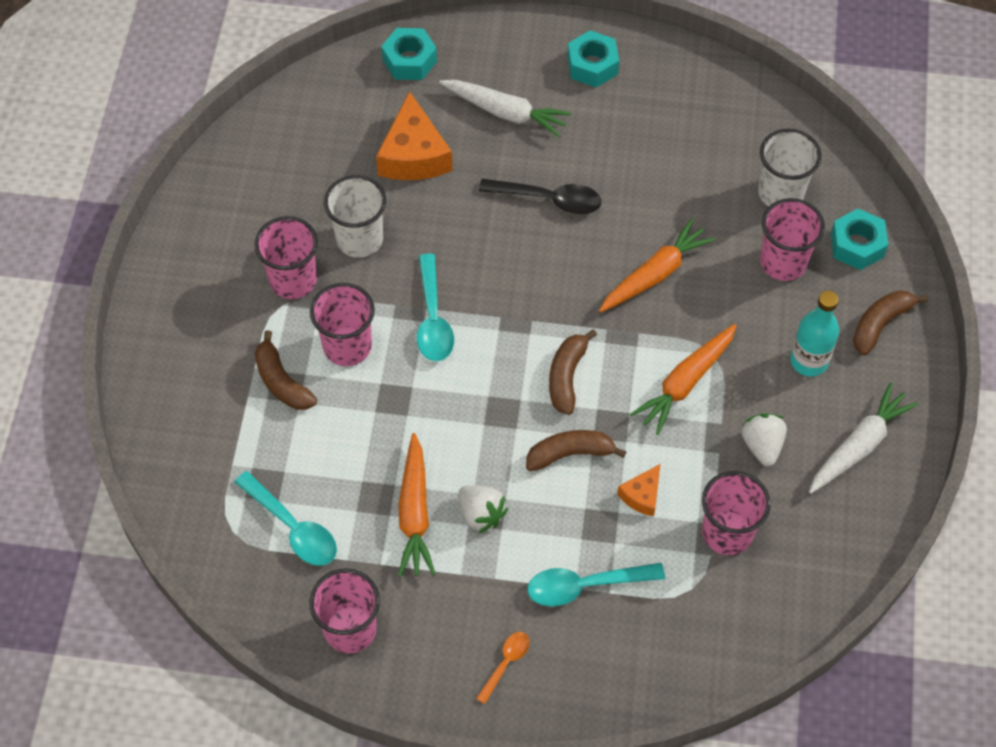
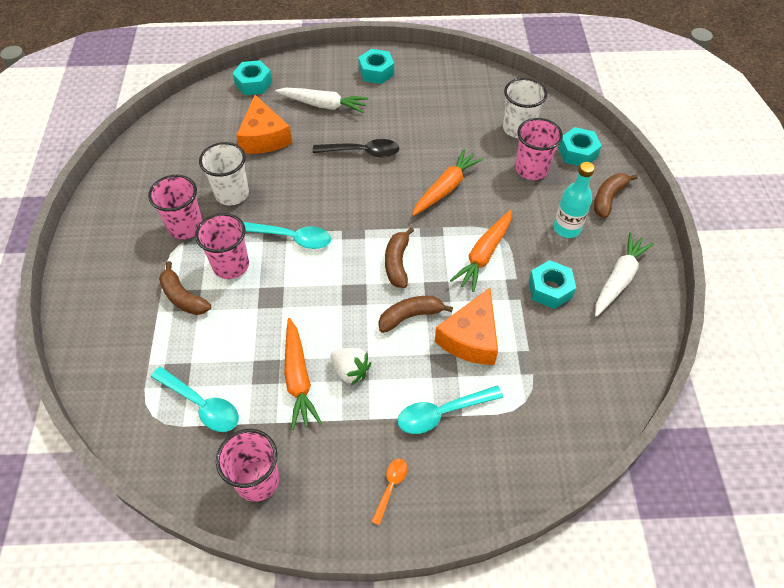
camera: 10 degrees left, 5 degrees down
(433, 318) = (292, 238): turquoise spoon -> turquoise spoon turned 60 degrees counterclockwise
(642, 495) = (470, 338): orange cheese -> orange cheese, size x1.92
(727, 532) = (541, 355): pink cup -> none
(762, 445) = (550, 289): white strawberry -> turquoise nut

